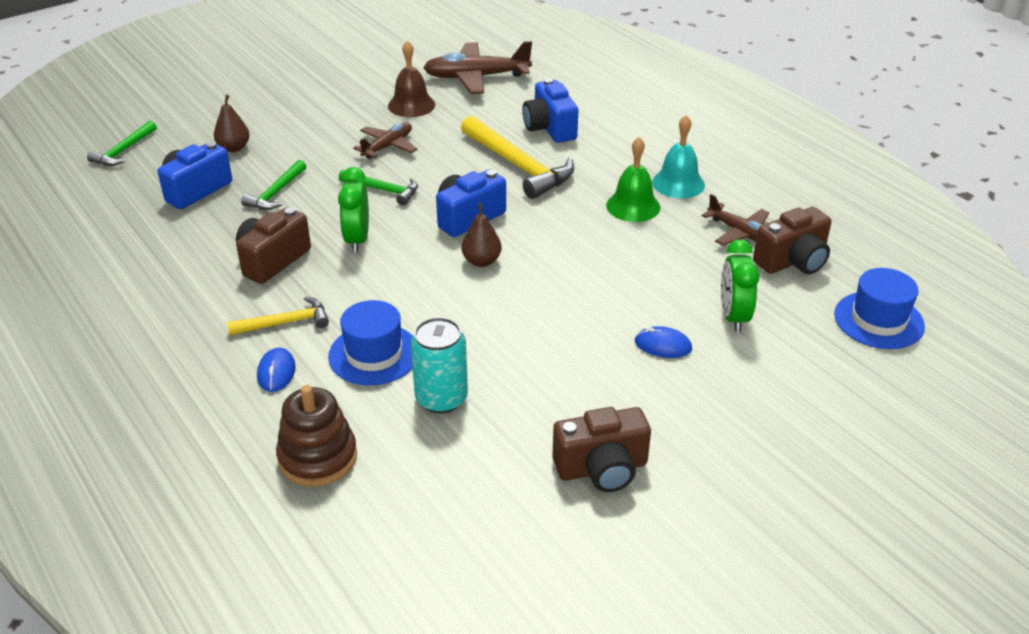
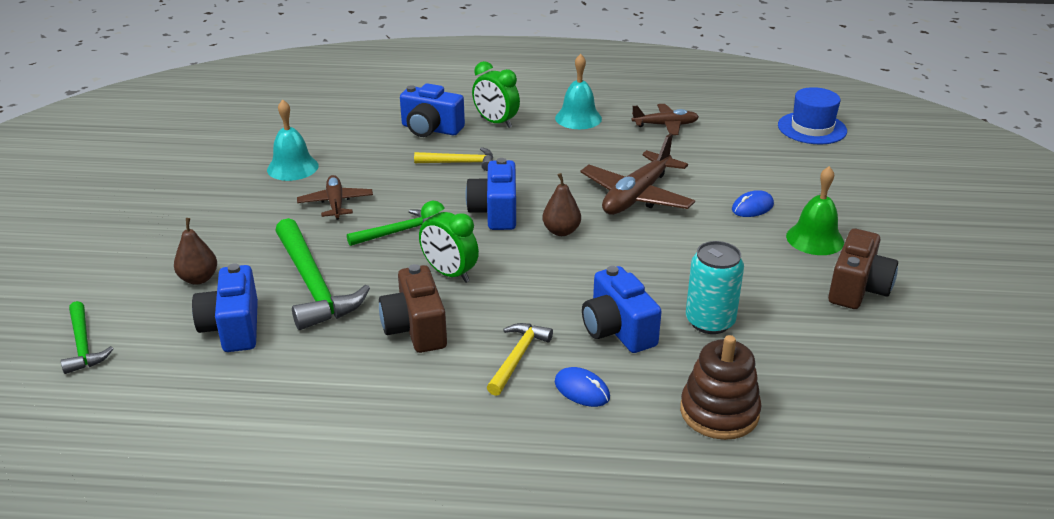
camera: 50 degrees left, 5 degrees down
(276, 193) = (313, 285): green hammer -> green hammer, size x1.78
(374, 354) = (618, 330): blue hat -> blue camera
(411, 105) = (292, 167): brown bell -> turquoise bell
(476, 77) = (304, 125): brown plane -> brown plane (636, 196)
(518, 166) = (460, 163): yellow hammer -> yellow hammer, size x0.56
(633, 206) = (580, 145): green bell -> green bell (815, 239)
(733, 317) = (752, 170): green clock -> green clock (496, 122)
(793, 261) = (719, 124): brown camera -> none

